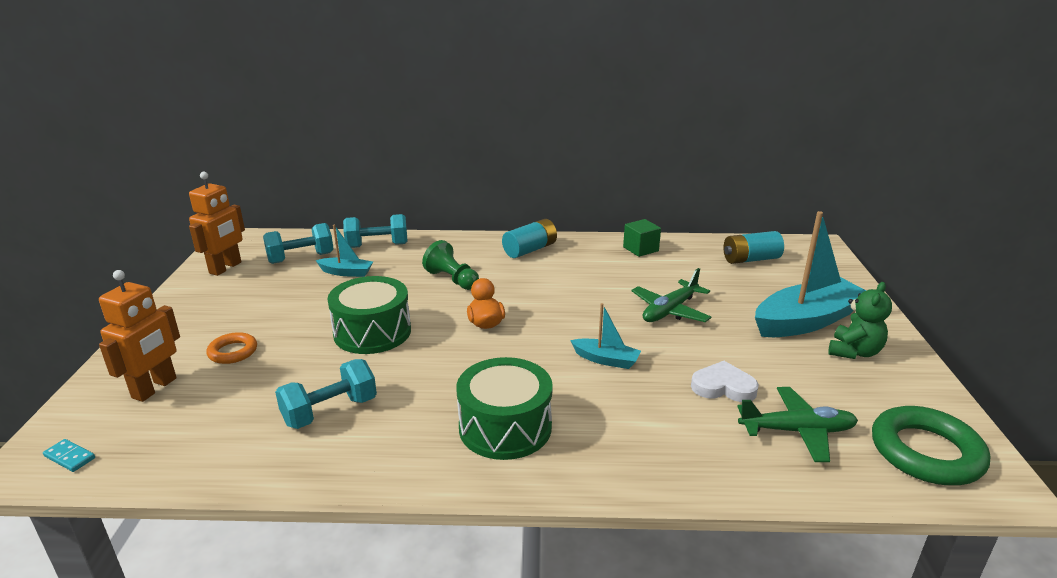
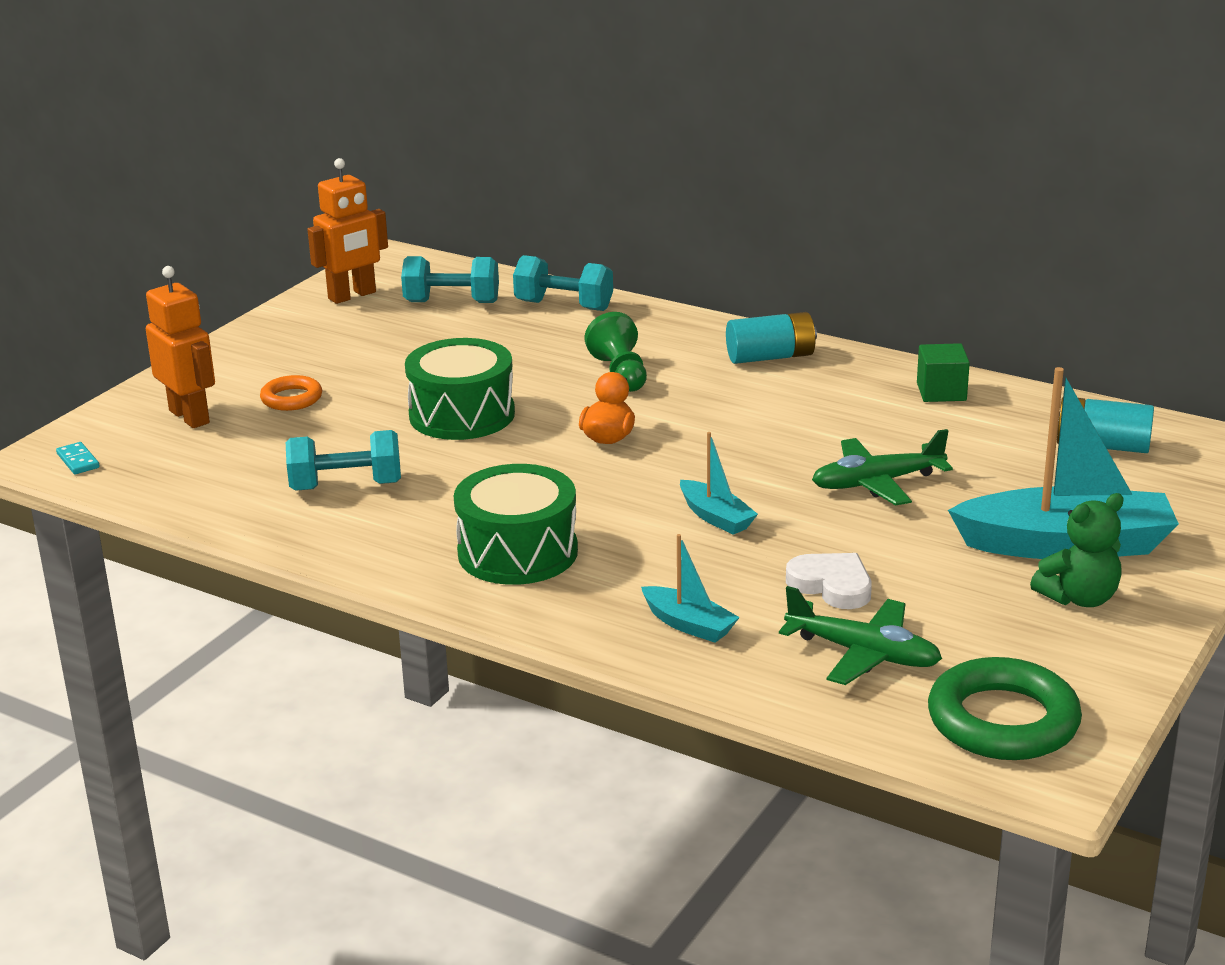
camera: 30 degrees right, 0 degrees up
(155, 388) = (190, 417): orange robot -> orange robot turned 90 degrees counterclockwise
(346, 272) = (493, 334): turquoise boat -> turquoise boat (688, 624)

